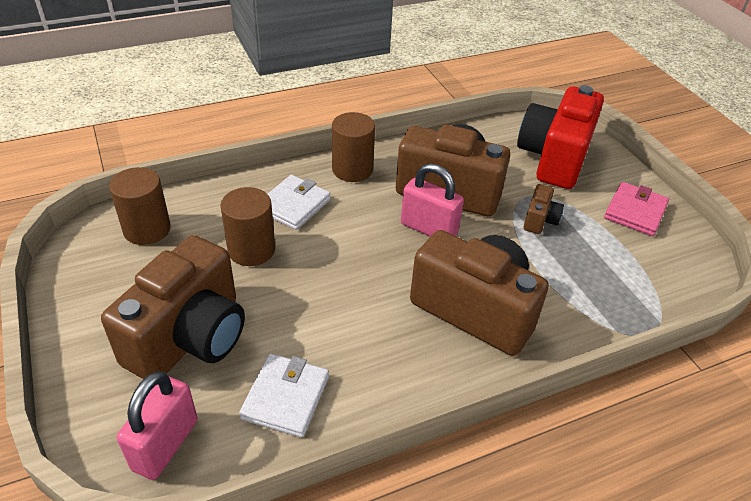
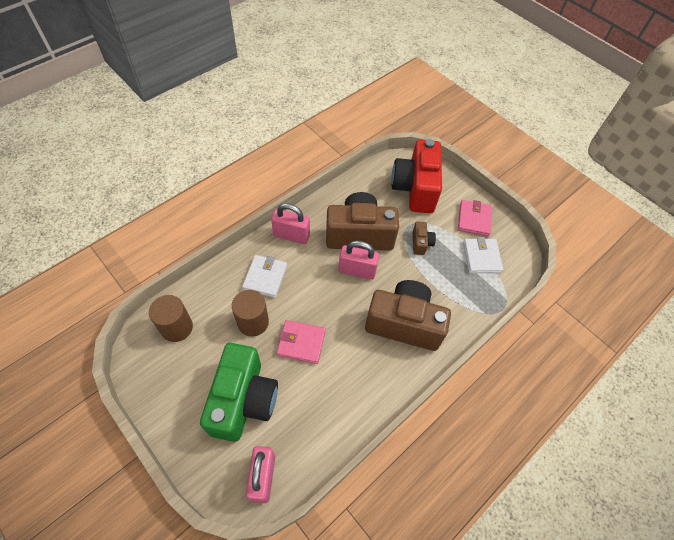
camera: 20 degrees left, 15 degrees up
(190, 337) = (243, 400): brown camera -> green camera
(286, 397) = (318, 422): white wallet -> white wallet (481, 257)
(308, 291) = (301, 342): none -> pink wallet
(352, 169) = (291, 235): brown cylinder -> pink padlock

